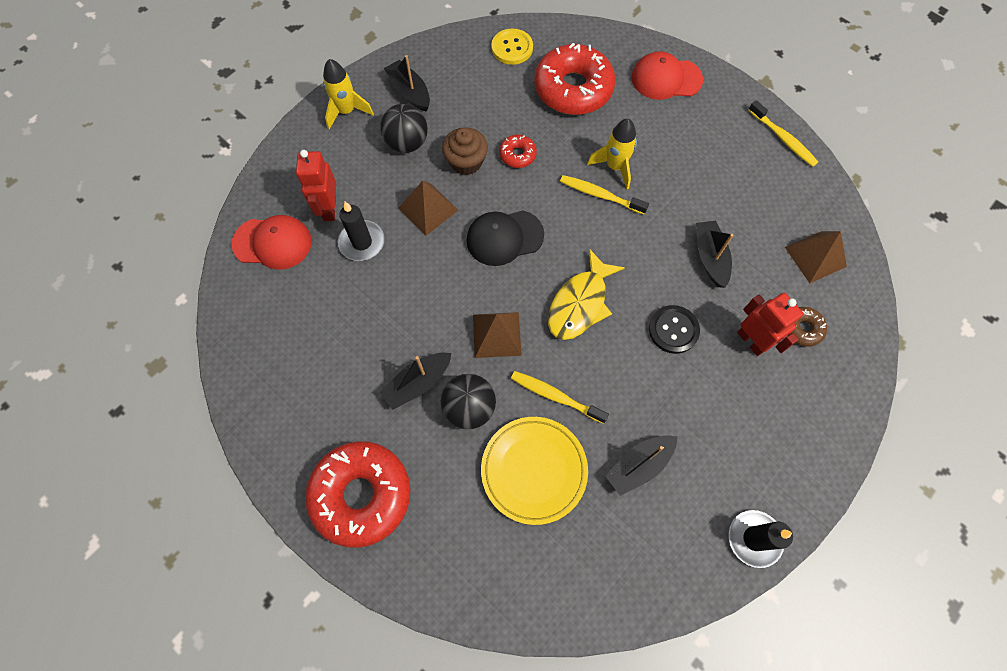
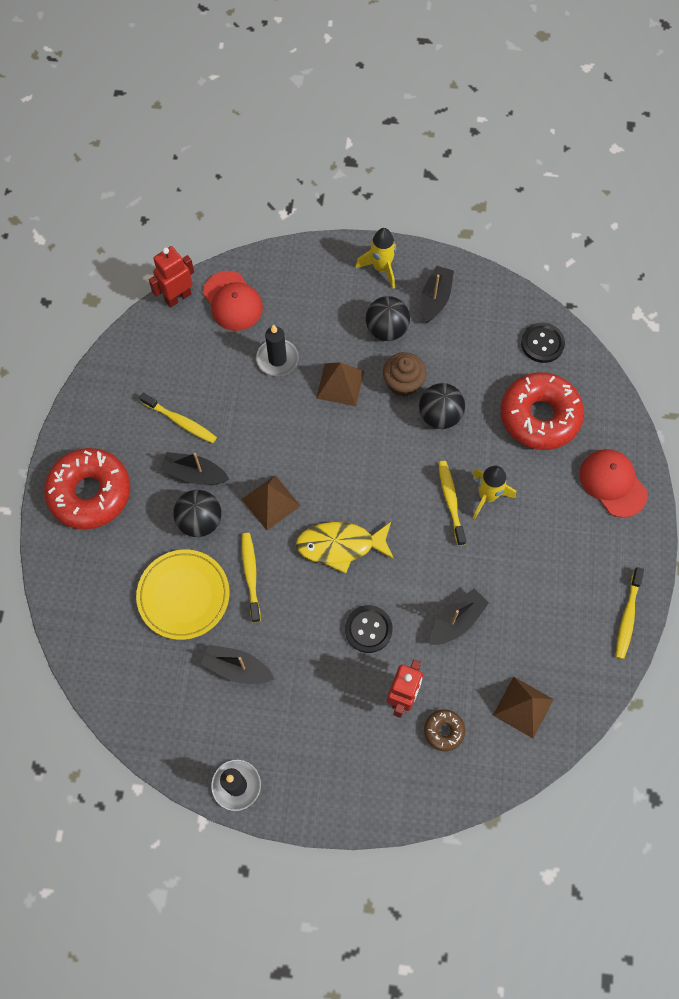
camera: 55 degrees right, 0 degrees up
(329, 209) = (288, 317): red robot -> red robot (178, 297)
(355, 362) = (180, 421): none -> yellow toothbrush
(504, 237) = (356, 455): black cap -> none
(512, 48) = (542, 343): yellow button -> black button
(517, 155) = (439, 416): red donut -> black ball

